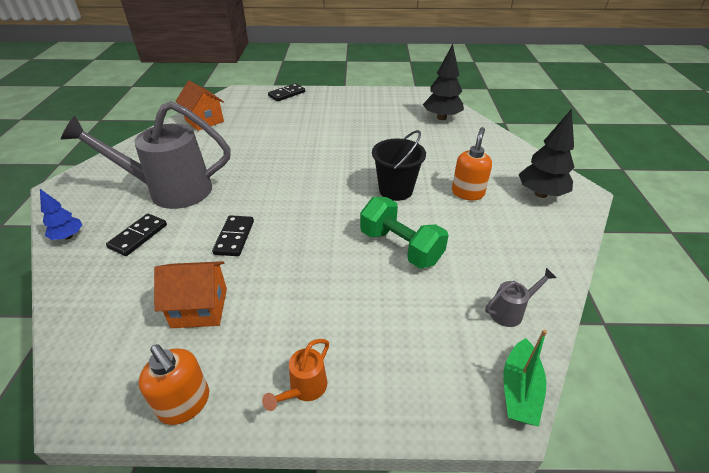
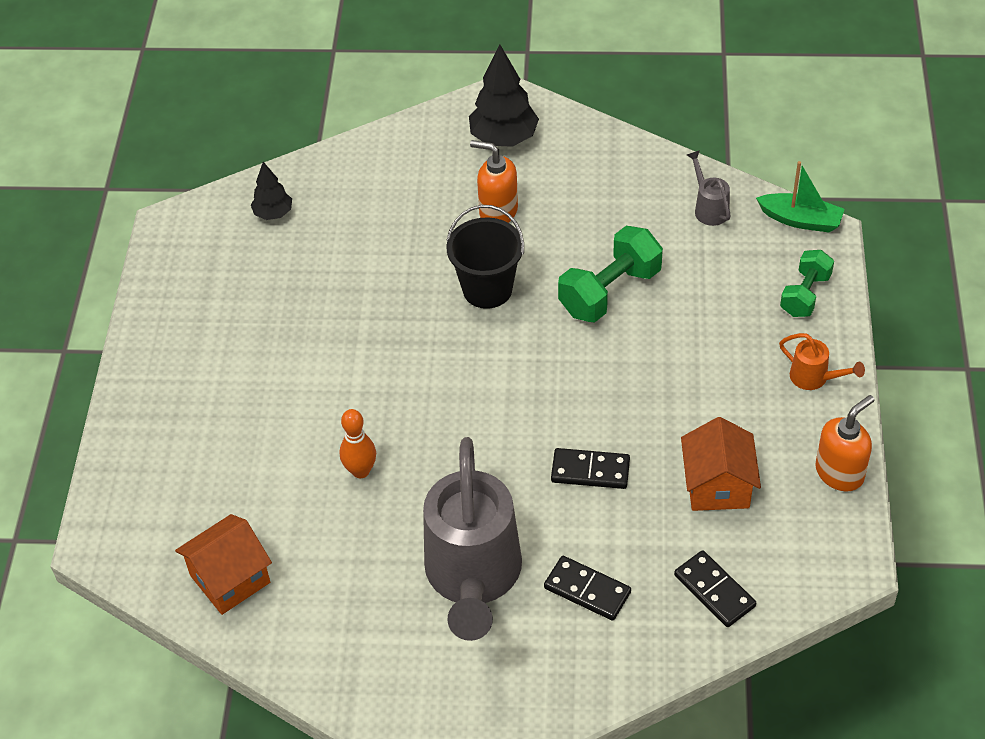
camera: 85 degrees left, 10 degrees up
(68, 236) = (587, 684): blue tree -> none
(258, 151) = (360, 471): none -> orange bowling pin
(287, 94) = (128, 449): black domino -> black domino (714, 591)
(413, 387) = (805, 295): none -> green dumbbell
(441, 118) = (273, 213): black tree -> black tree, size x0.58

